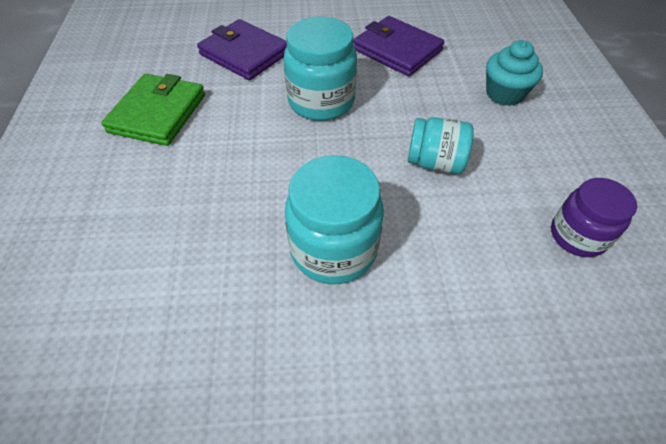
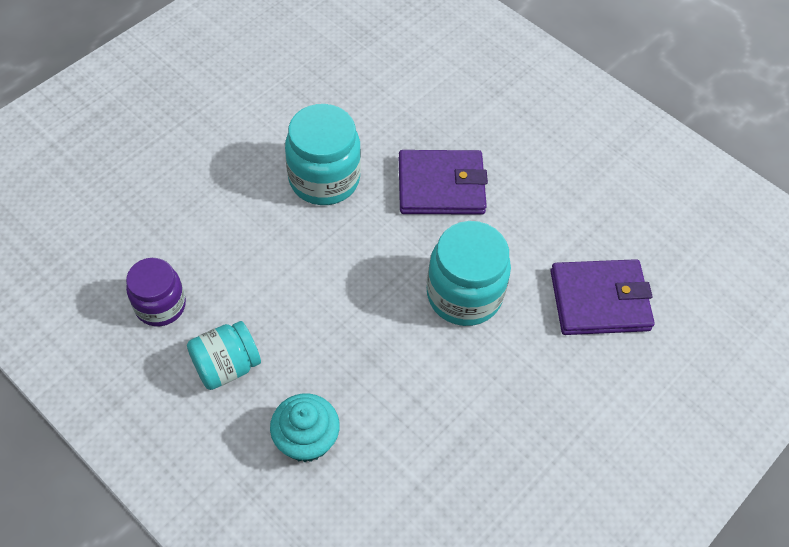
camera: 135 degrees right, 5 degrees up
(158, 113) = (571, 186): green wallet -> none
(397, 50) = (467, 427): purple wallet -> purple wallet (441, 186)
(435, 163) = (311, 298): turquoise jar -> turquoise jar (226, 366)

